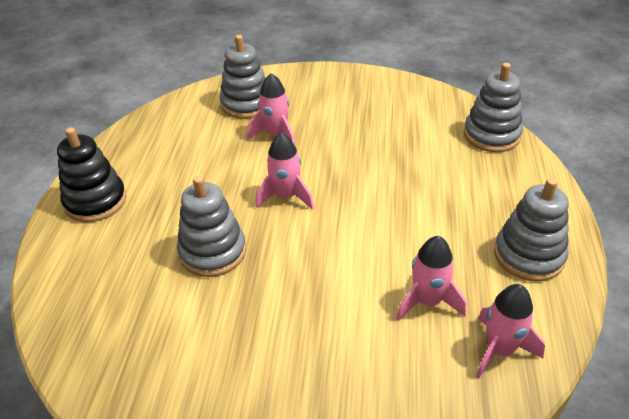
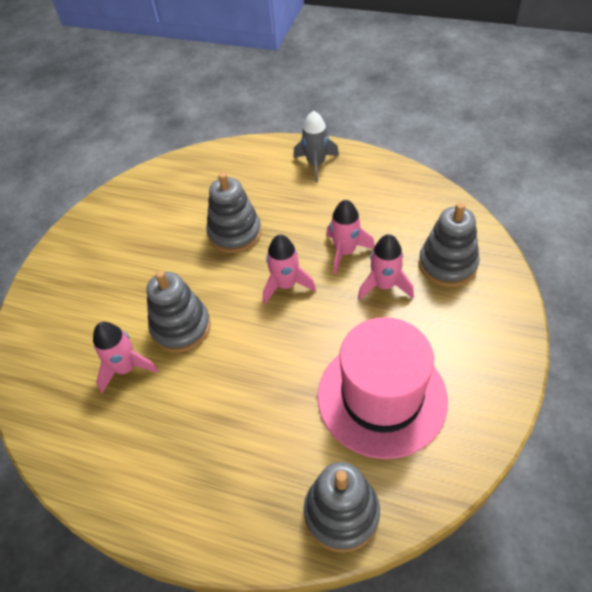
camera: 105 degrees right, 10 degrees up
(95, 201) = (316, 164): black stacking toy -> grey rocket
(390, 126) = (381, 397): none -> pink hat
(499, 350) = (60, 406): pink rocket -> pink rocket (345, 252)
(528, 256) = (139, 472): grey stacking toy -> grey stacking toy (181, 327)

